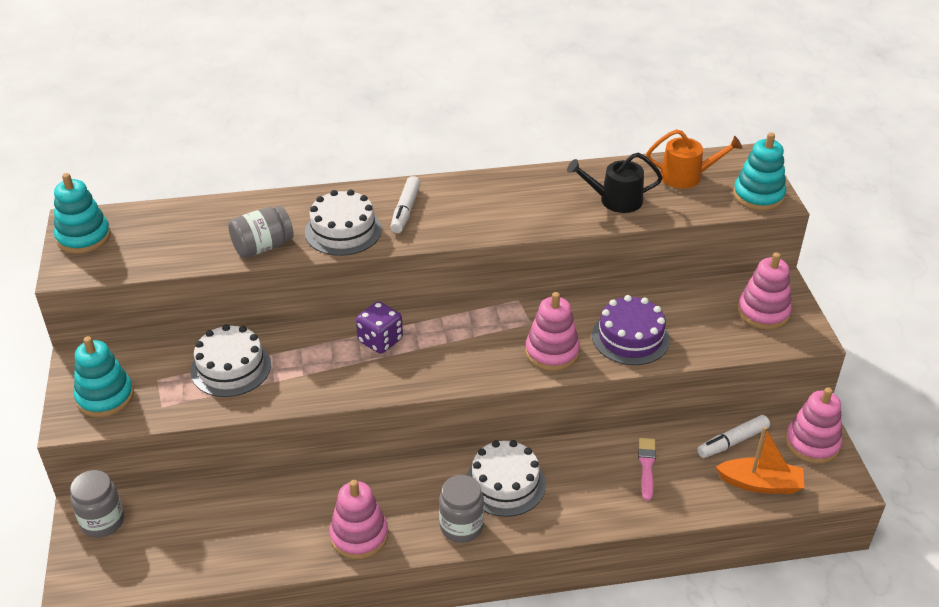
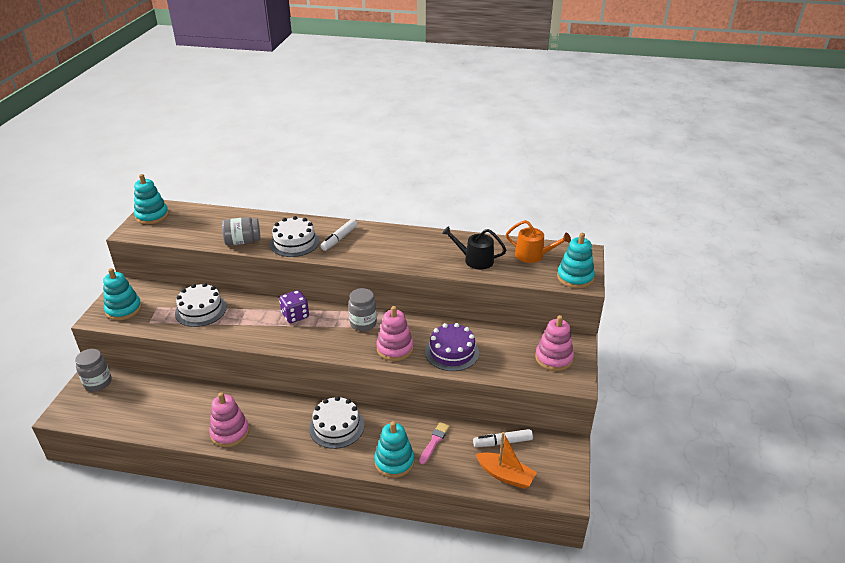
camera: 20 degrees right, 5 degrees down
(461, 526) = (293, 445): grey jar -> grey jar (363, 323)
(611, 508) = (394, 462): none -> turquoise stacking toy
(812, 443) = (559, 459): pink stacking toy -> none

